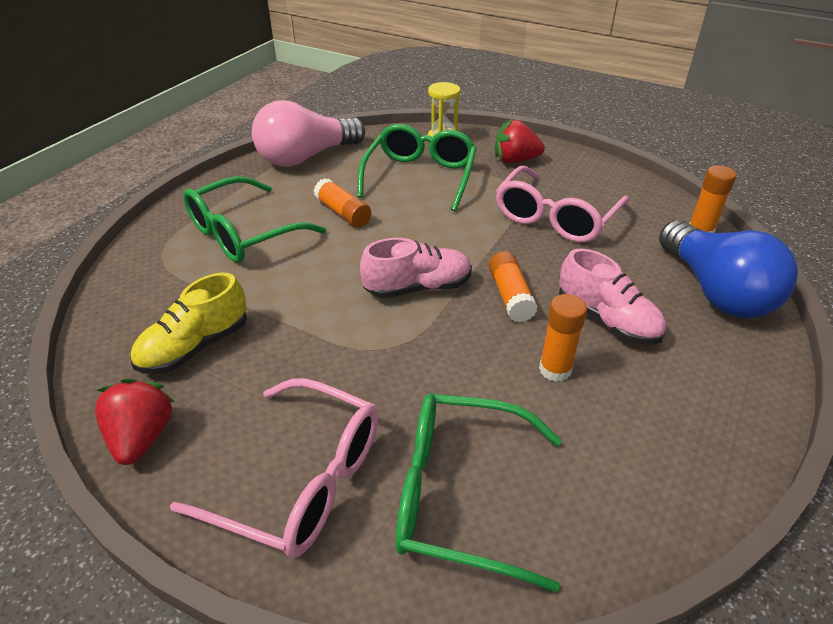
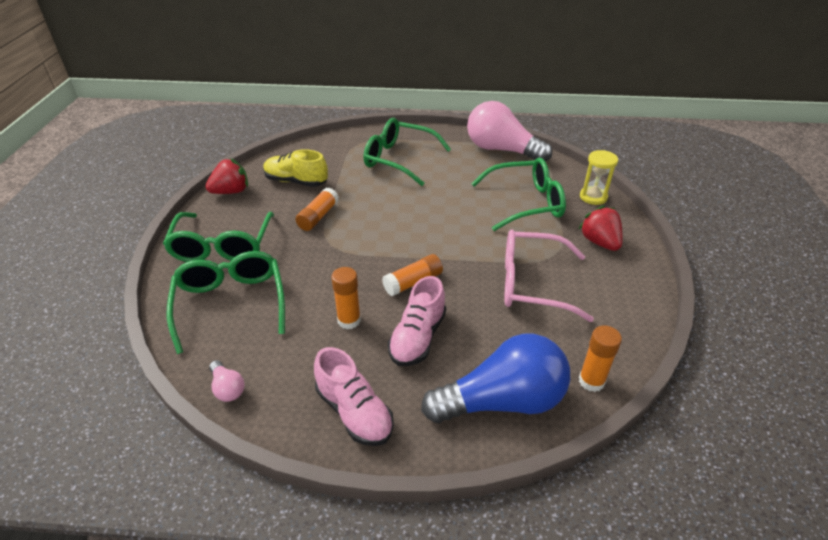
camera: 65 degrees right, 0 degrees up
(301, 480) = (222, 246): pink glasses -> green glasses
(343, 213) = (450, 185): orange glue stick -> orange glue stick (318, 216)
(418, 287) = (394, 239): pink shoe -> pink shoe (354, 412)
(645, 532) = (227, 388): none -> pink light bulb
(715, 291) = (502, 401): blue light bulb -> blue light bulb turned 150 degrees counterclockwise

